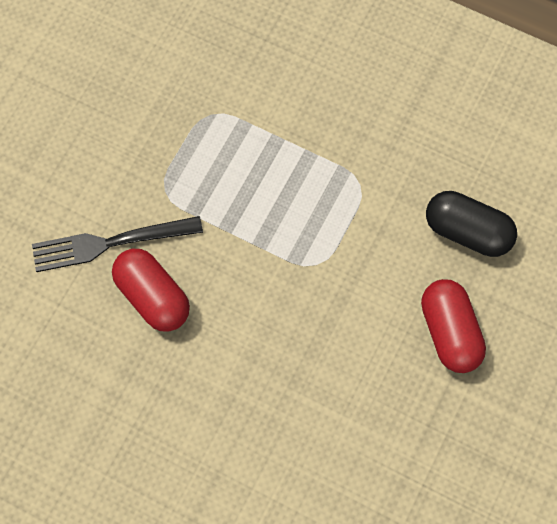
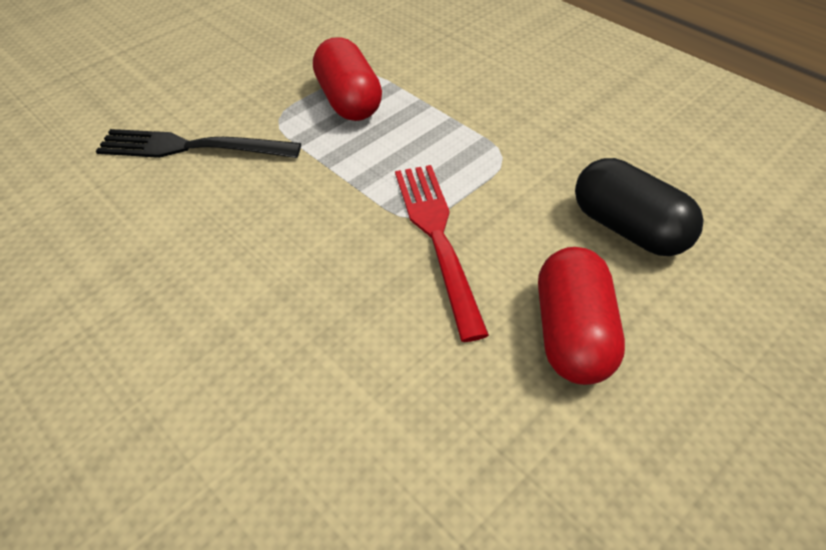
camera: 20 degrees right, 20 degrees down
(152, 297) = (203, 203): red capsule -> red capsule (349, 100)
(338, 279) = (437, 237): none -> red fork

